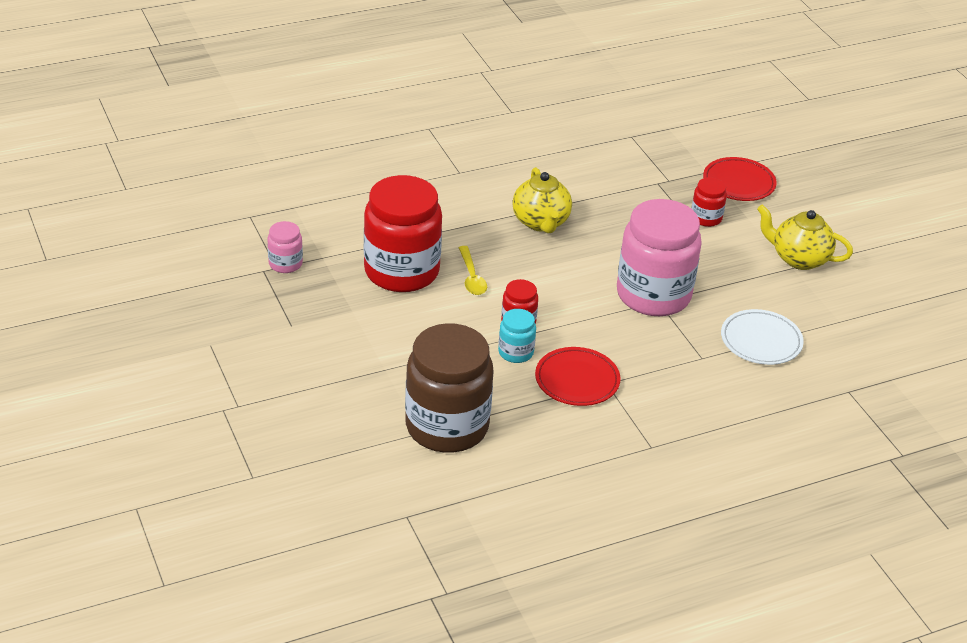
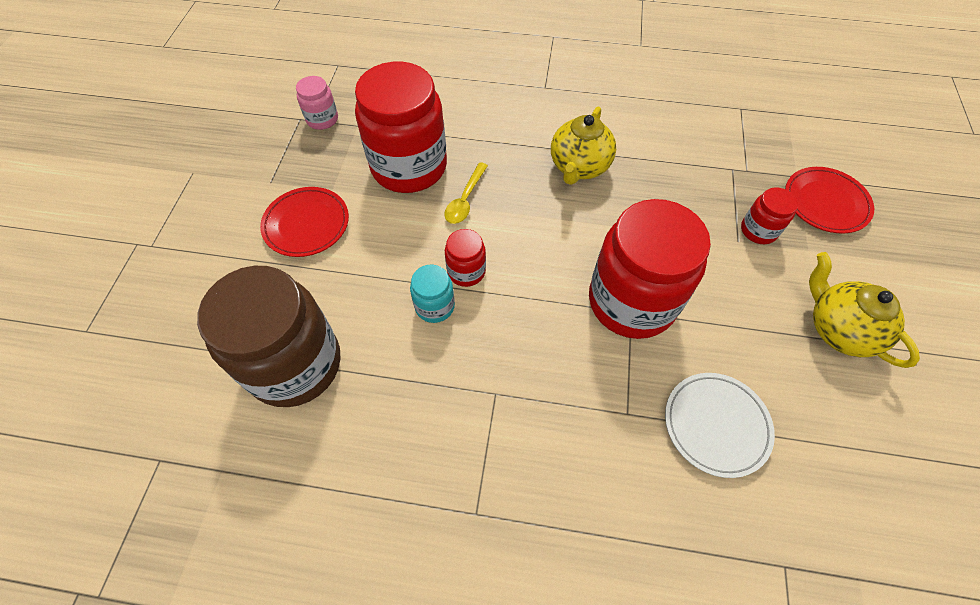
camera: 35 degrees right, 20 degrees up
(577, 380) = (467, 373): red plate -> red plate (306, 224)
(653, 295) = (631, 301): pink jar -> red jar

